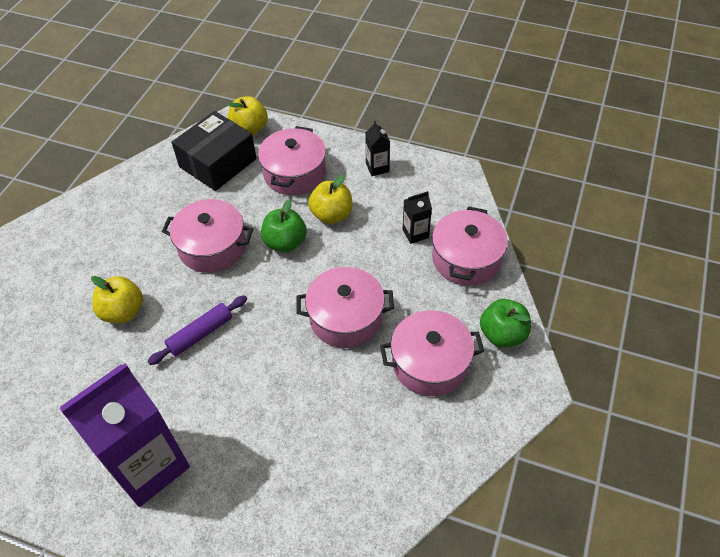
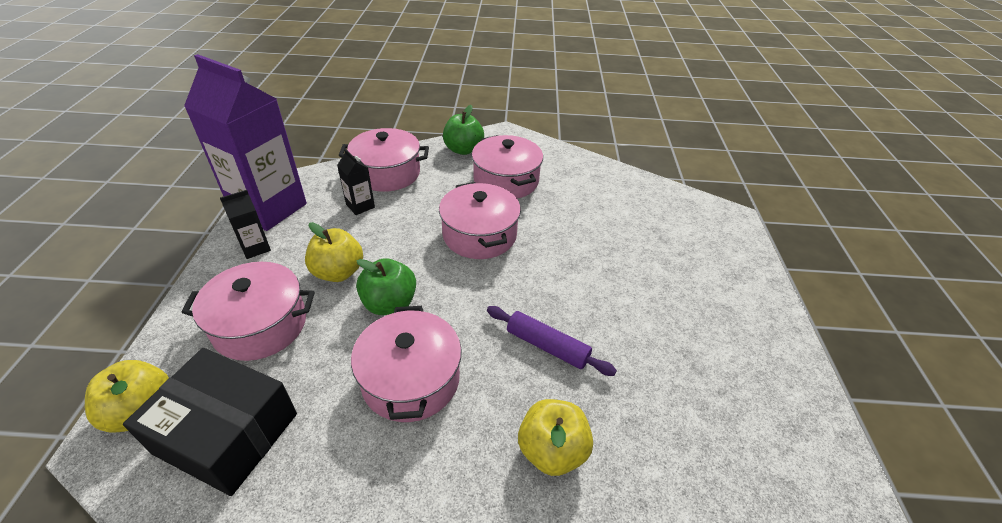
camera: 110 degrees left, 10 degrees down
(148, 465) = (712, 338): purple carton -> purple carton (269, 208)

